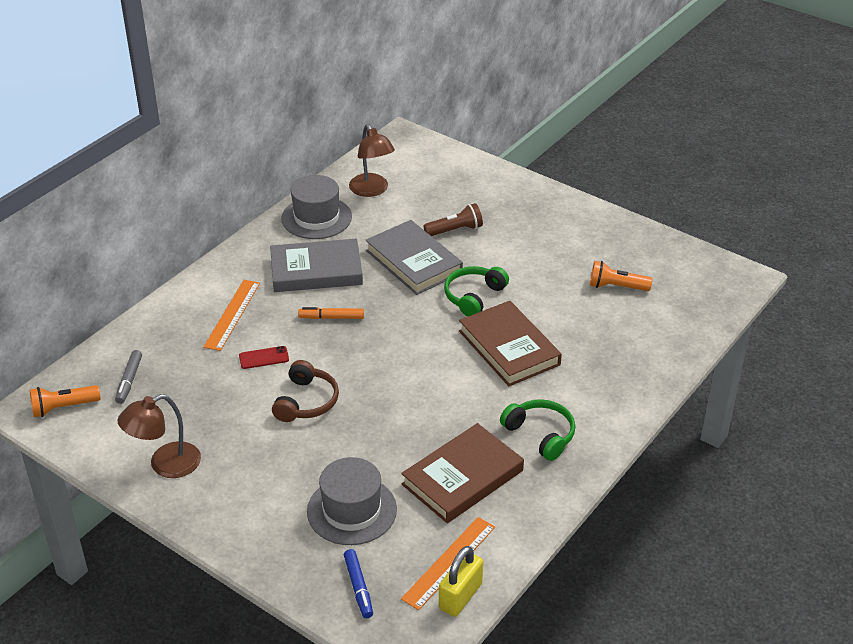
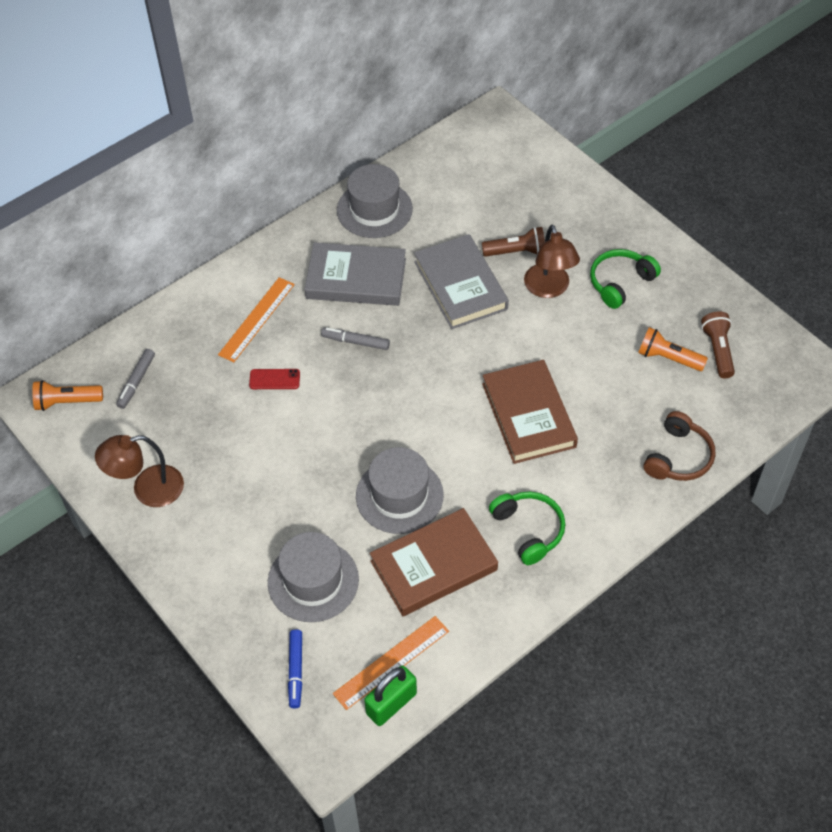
camera: 15 degrees right, 15 degrees up
(306, 401) = (303, 441): brown headphones -> brown headphones (678, 457)
(331, 317) = (355, 342): orange marker -> grey marker
(372, 190) = (442, 183): brown lamp -> brown lamp (549, 289)
(412, 428) = (399, 495): none -> grey hat
(460, 596) = (391, 703): yellow padlock -> green padlock
(474, 296) = (511, 342): green headphones -> green headphones (620, 283)
(657, 275) = (718, 350): none -> brown flashlight

